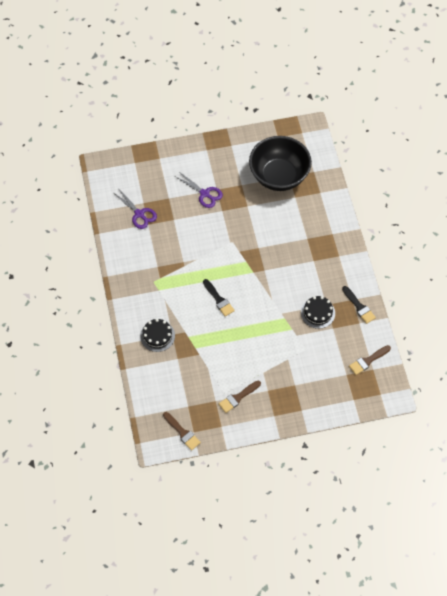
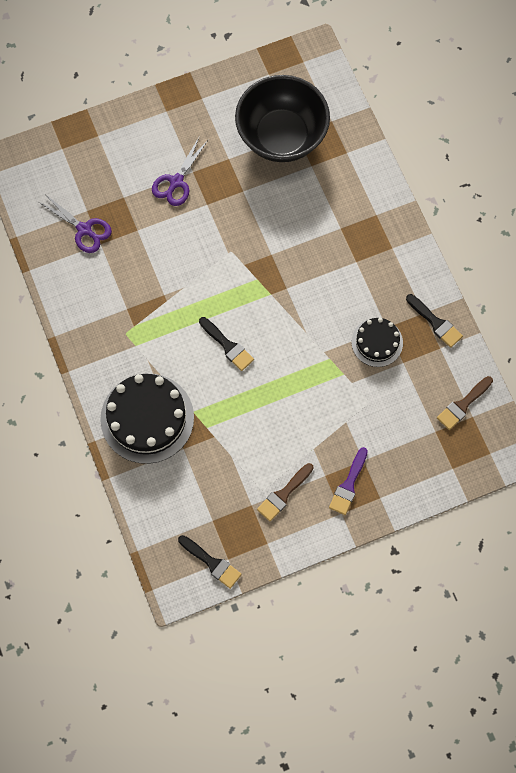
camera: 10 degrees left, 10 degrees up
(157, 336) = (147, 418): black cake -> black cake, size x1.78
(182, 432) = (212, 563): brown brush -> black brush
(204, 194) = (176, 182): purple scissors -> purple scissors turned 90 degrees clockwise
(282, 398) = (348, 485): none -> purple brush

